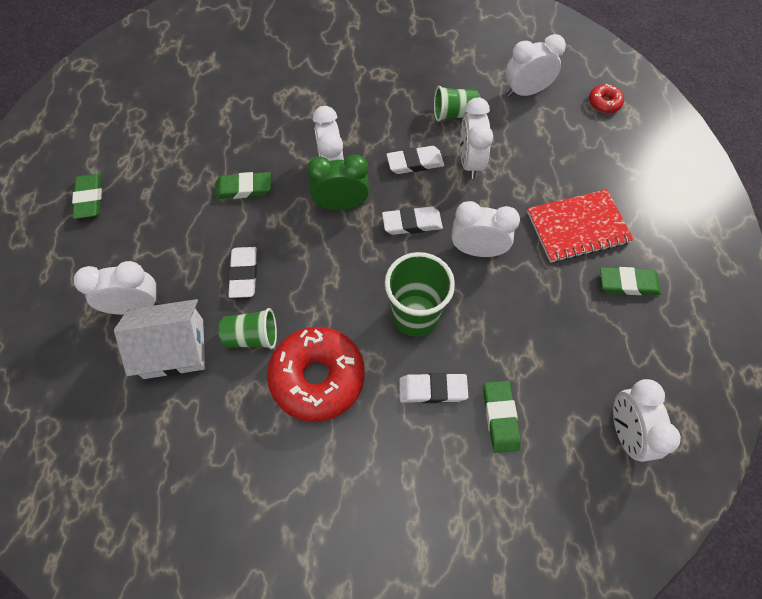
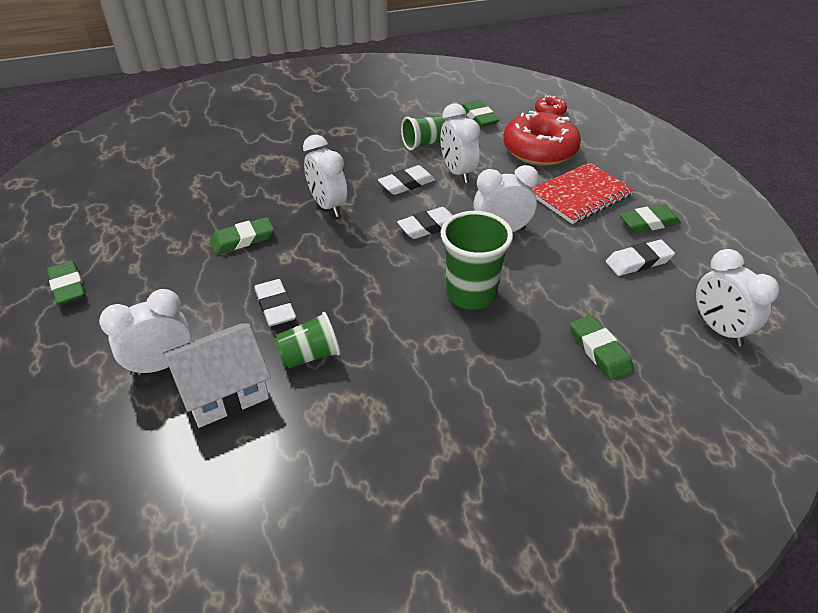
camera: 20 degrees left, 20 degrees down
(317, 378) = (398, 371): red donut -> red donut (539, 150)
(341, 204) = (351, 229): green clock -> none
(432, 389) = (521, 347): white eraser -> white eraser (638, 261)
(526, 91) = (479, 117): white clock -> green eraser

